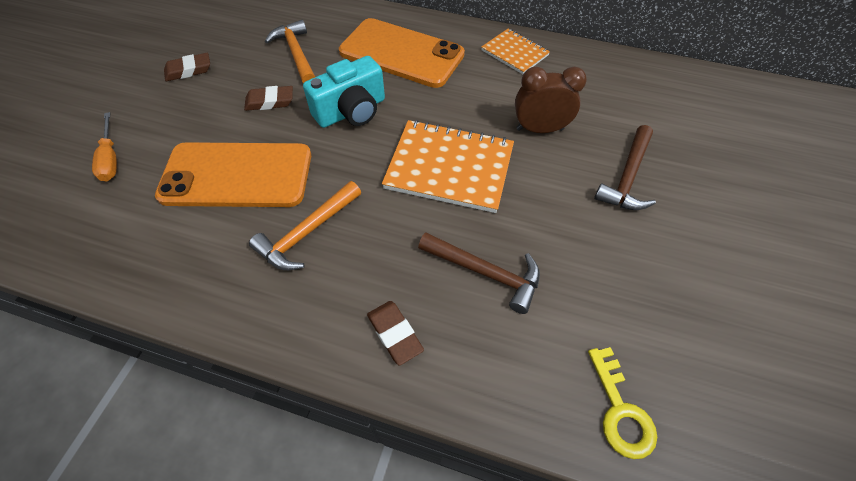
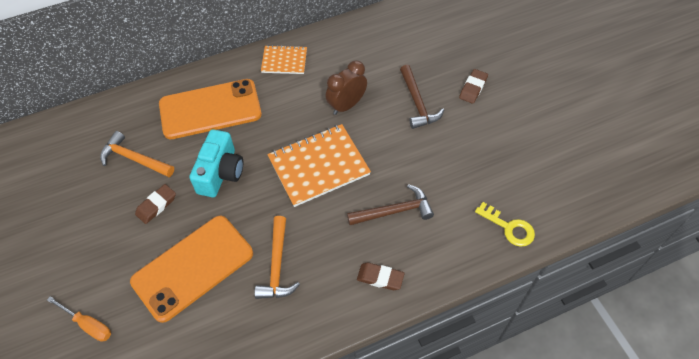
camera: 40 degrees left, 0 degrees up
(189, 70) = (65, 226): brown eraser -> brown eraser (473, 88)

